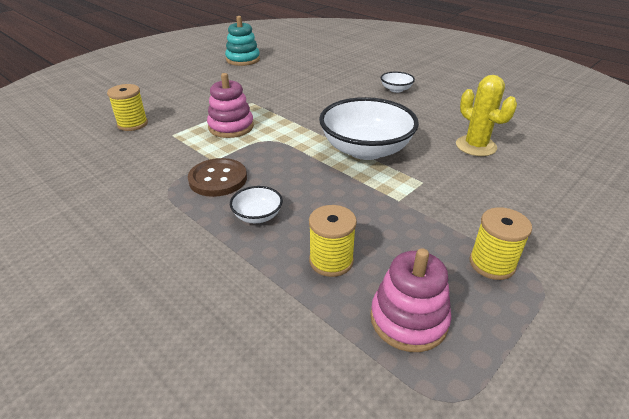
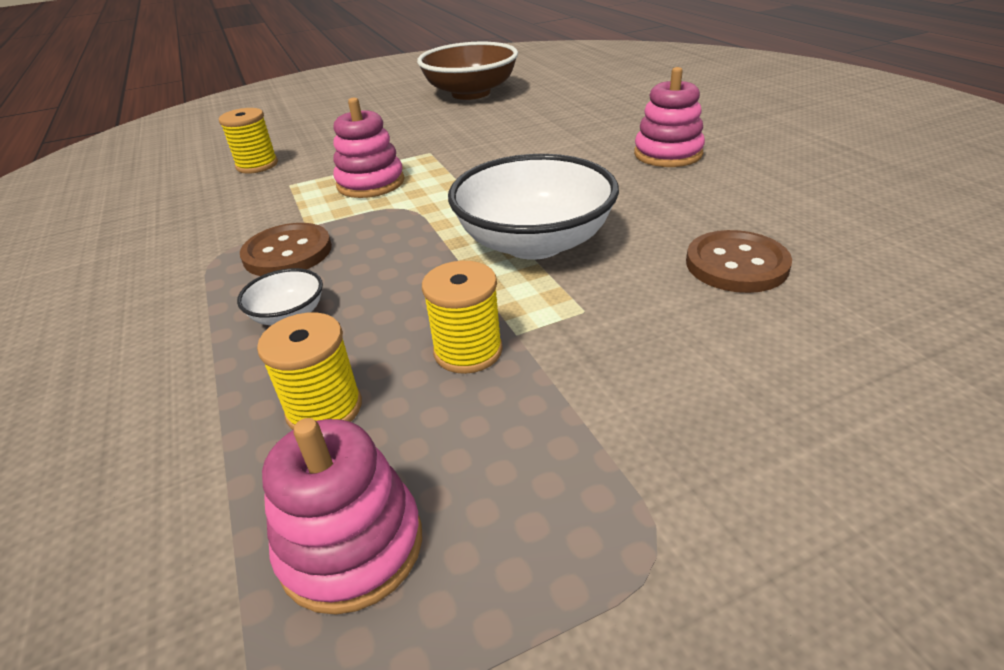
camera: 25 degrees right, 0 degrees up
(243, 59) = (471, 93): turquoise stacking toy -> brown bowl
(396, 89) = (668, 154): white bowl -> pink stacking toy
(476, 146) = (736, 264): yellow cactus -> brown button
(492, 264) = (586, 487): yellow spool -> yellow spool (468, 351)

